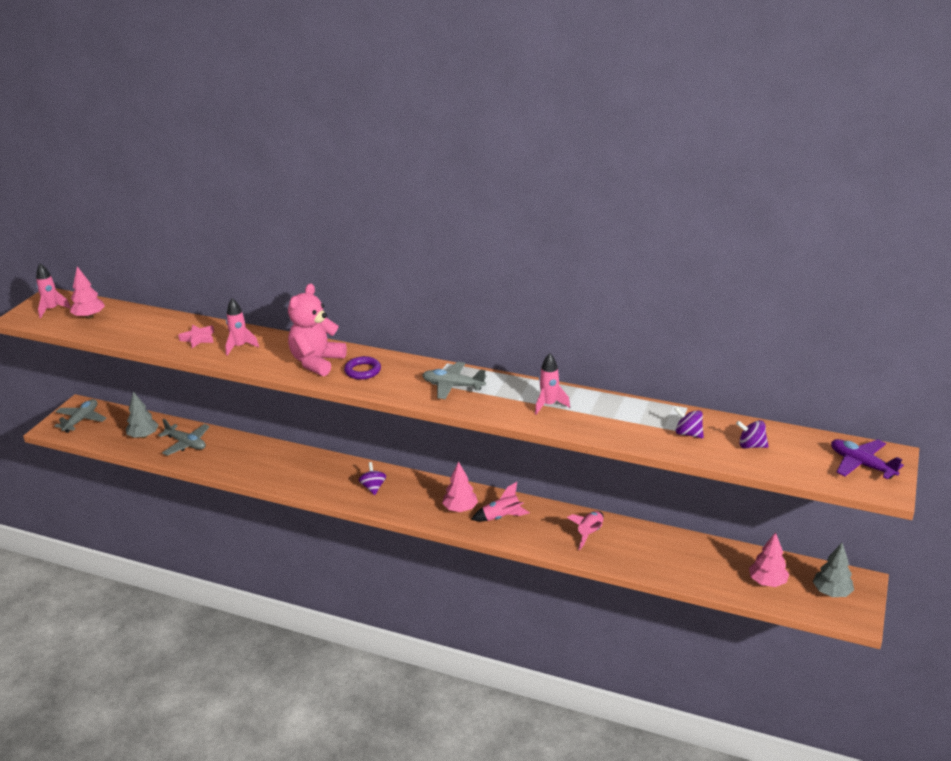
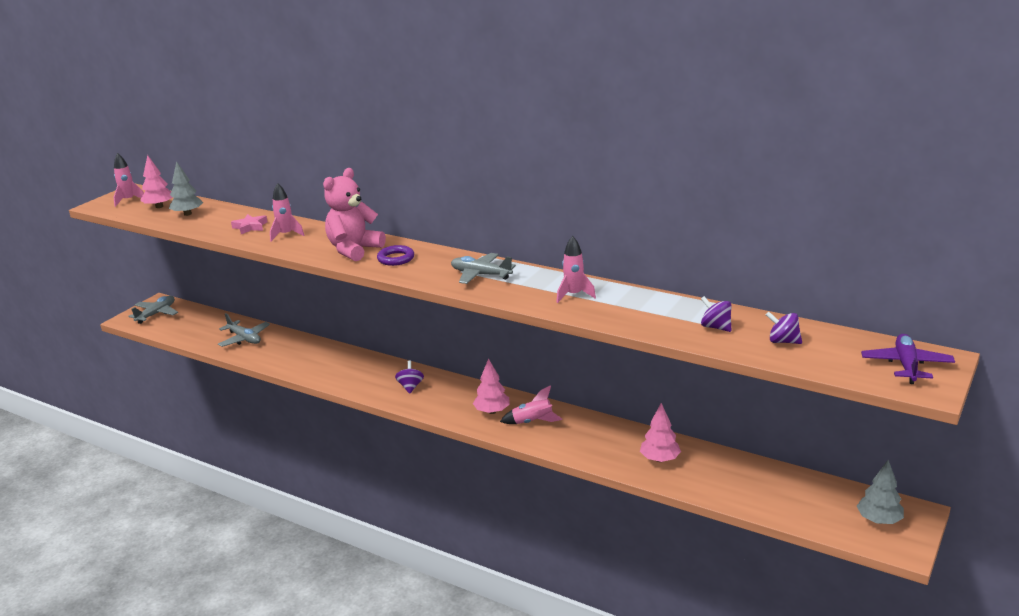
camera: 10 degrees right, 5 degrees down
(143, 436) = (207, 330): grey tree -> grey tree (187, 214)
(589, 533) = (621, 443): pink rocket -> none
(767, 582) = (806, 504): pink tree -> pink tree (660, 459)
(861, 464) = (906, 365): purple plane -> purple plane turned 45 degrees clockwise

